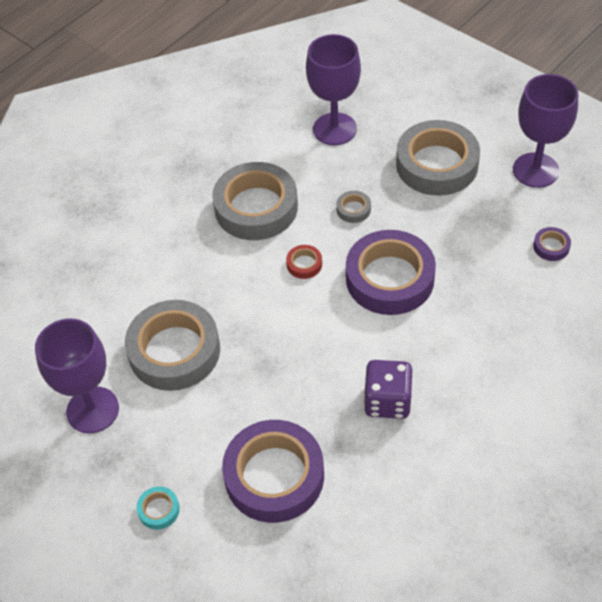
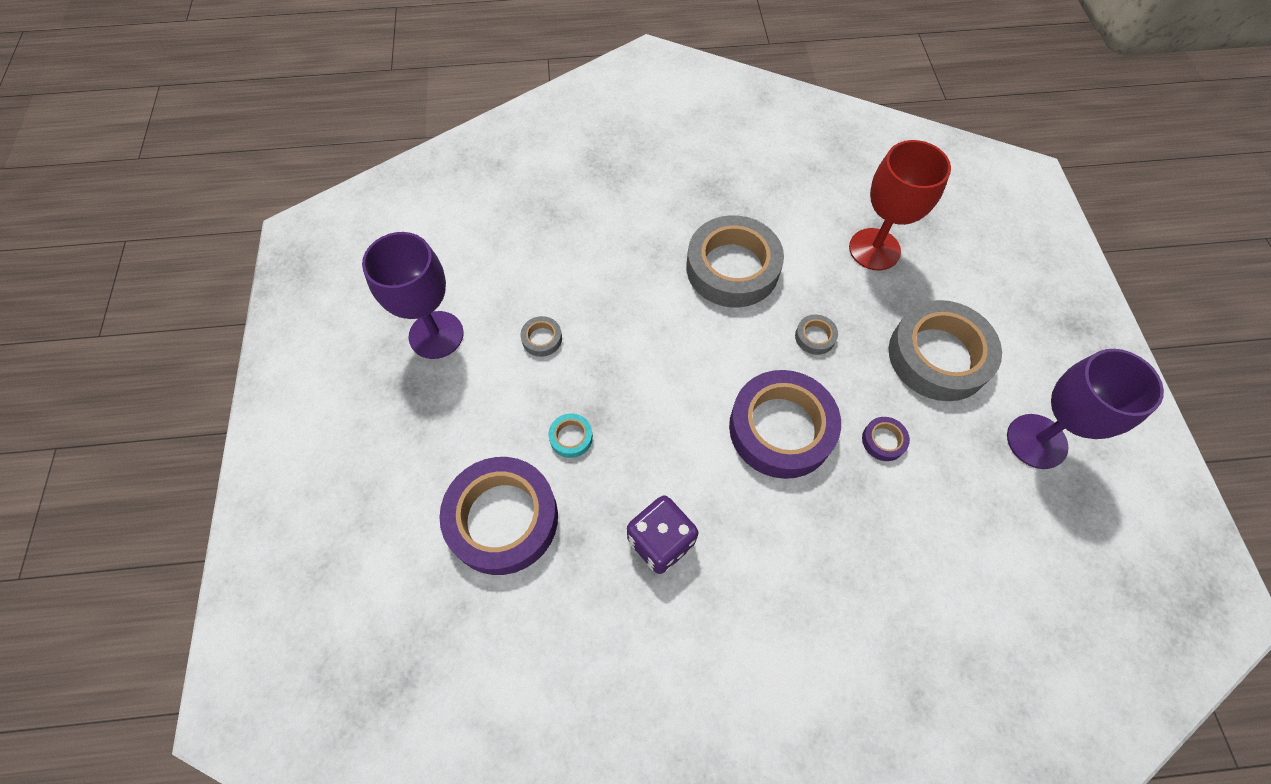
camera: 40 degrees right, 10 degrees up
(159, 510) = (394, 462): turquoise tape -> turquoise tape (571, 437)
(174, 351) = (542, 339): grey tape -> grey tape, size x0.41
(304, 264) = (720, 352): red tape -> none
(334, 129) = (874, 249): purple goblet -> red goblet
(551, 246) = (972, 532): purple tape -> purple tape (883, 440)

